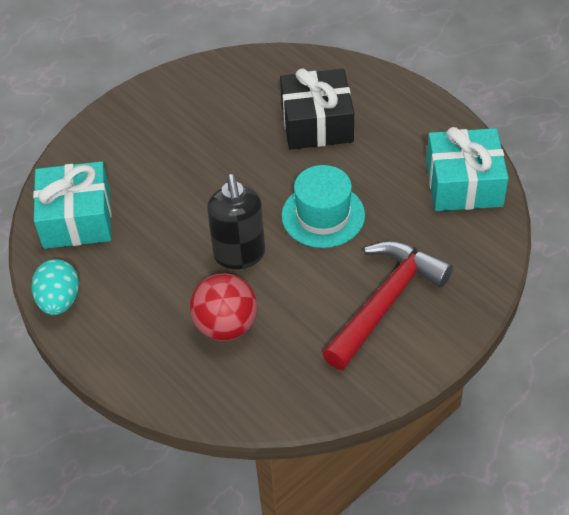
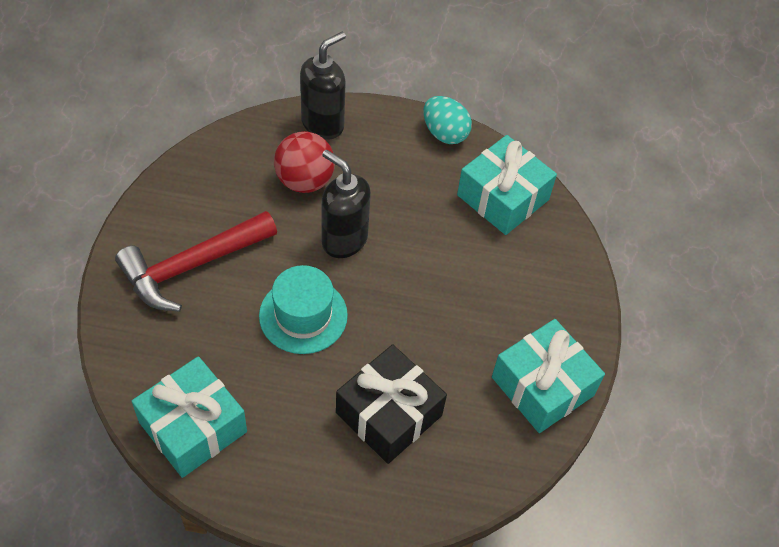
camera: 135 degrees right, 5 degrees up
(158, 374) = (323, 124): none -> black soap dispenser
(197, 87) = (542, 386): none -> turquoise gift
(386, 302) = (191, 266): red hammer -> red hammer turned 60 degrees clockwise

